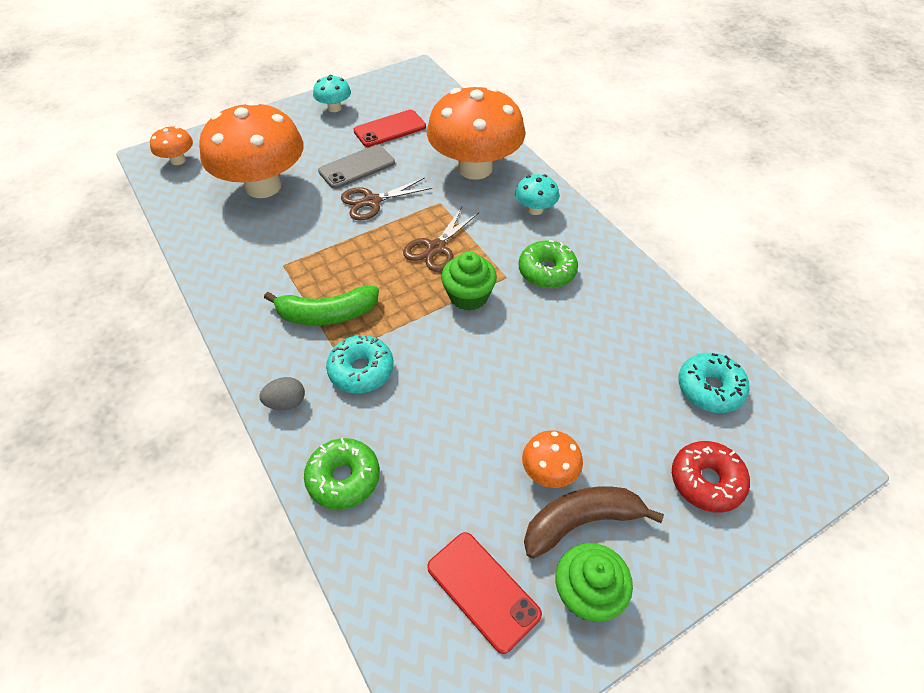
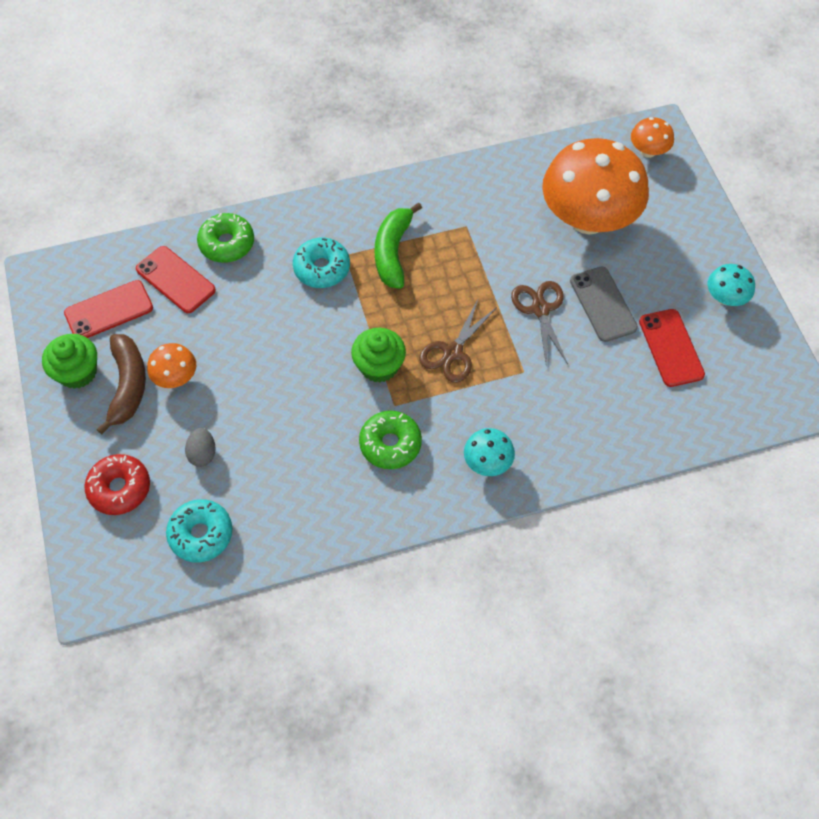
camera: 105 degrees right, 10 degrees up
(286, 403) = (308, 215): grey egg -> grey egg (203, 453)
(413, 521) = (175, 280): none -> red phone
(436, 248) = (453, 353): brown scissors -> brown scissors turned 105 degrees counterclockwise
(475, 168) = (575, 420): orange mushroom -> none

